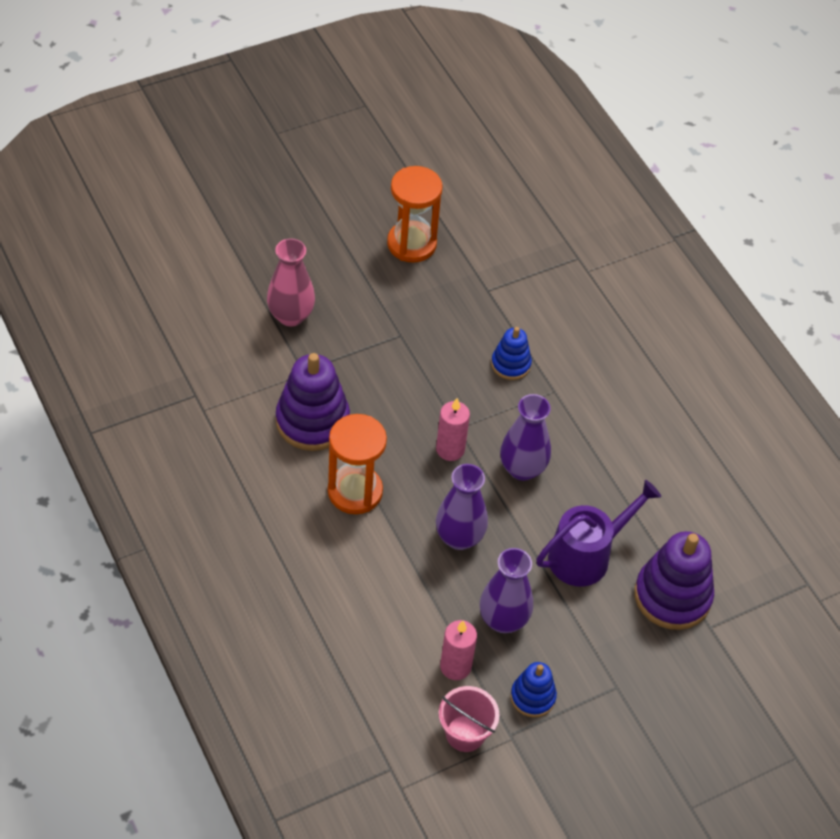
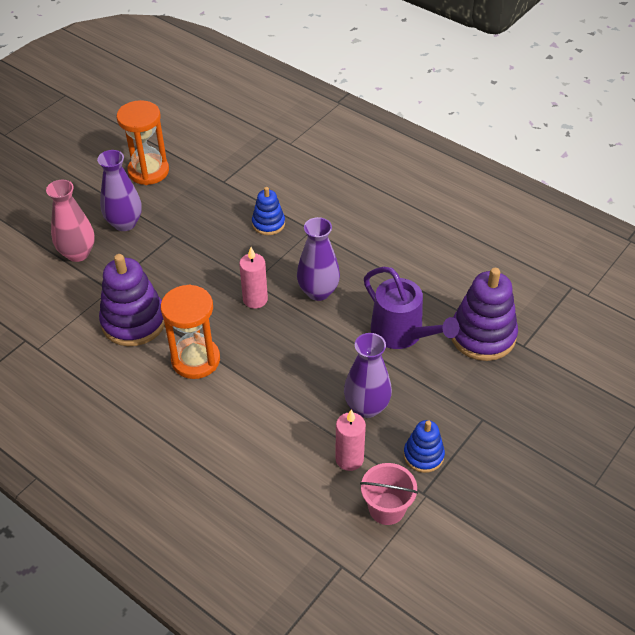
camera: 20 degrees left, 5 degrees down
(459, 537) = (297, 360): purple vase -> purple vase (125, 223)
(586, 555) = (402, 333): purple watering can -> purple watering can turned 105 degrees clockwise

